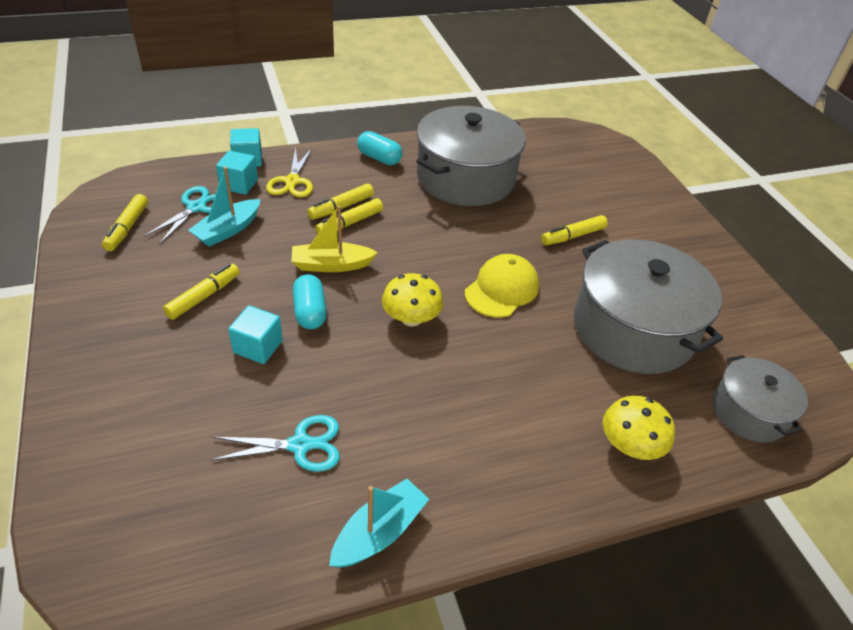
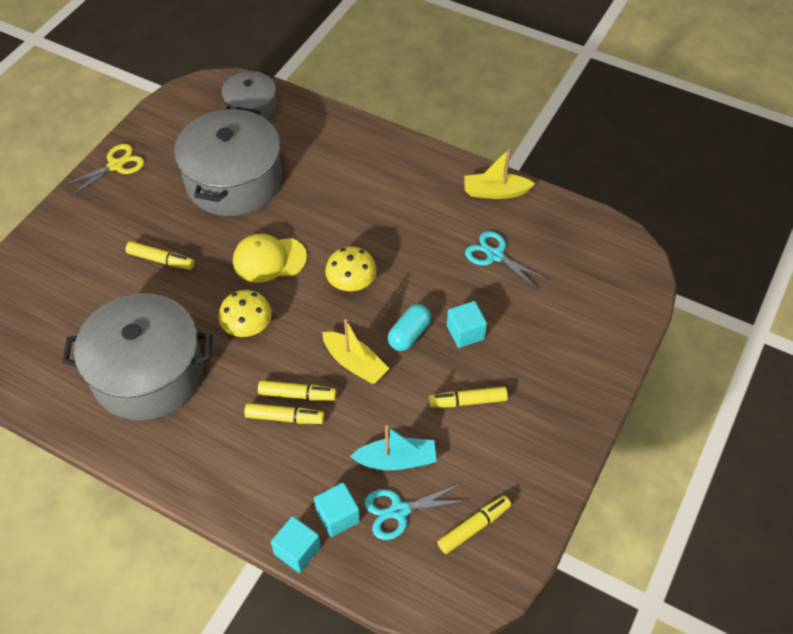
camera: 130 degrees left, 10 degrees up
(292, 181) = (290, 483): yellow scissors -> yellow scissors (116, 165)
(379, 158) = (183, 456): turquoise capsule -> none
(379, 532) = (495, 192): turquoise boat -> yellow boat
(630, 445) = (332, 139): yellow mushroom -> yellow mushroom (247, 326)

